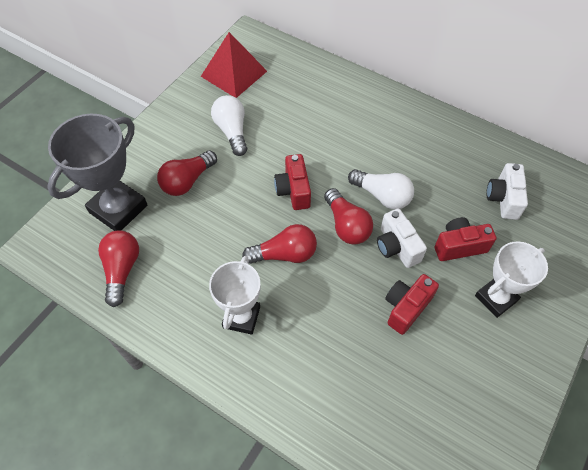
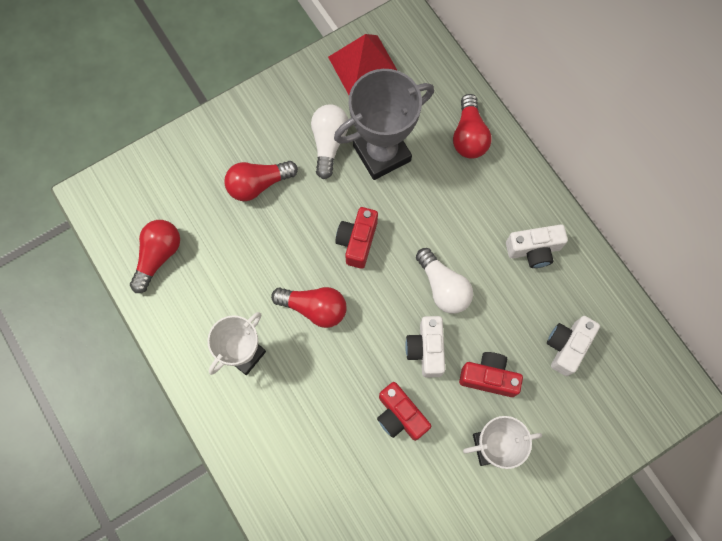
camera: 25 degrees right, 15 degrees up
(118, 209) = (180, 187): grey trophy -> grey trophy (382, 153)
(346, 225) = (389, 304): red light bulb -> red light bulb (469, 136)
(406, 308) = (400, 415): red camera -> red camera turned 105 degrees counterclockwise
(435, 144) = (533, 250): none -> white camera

